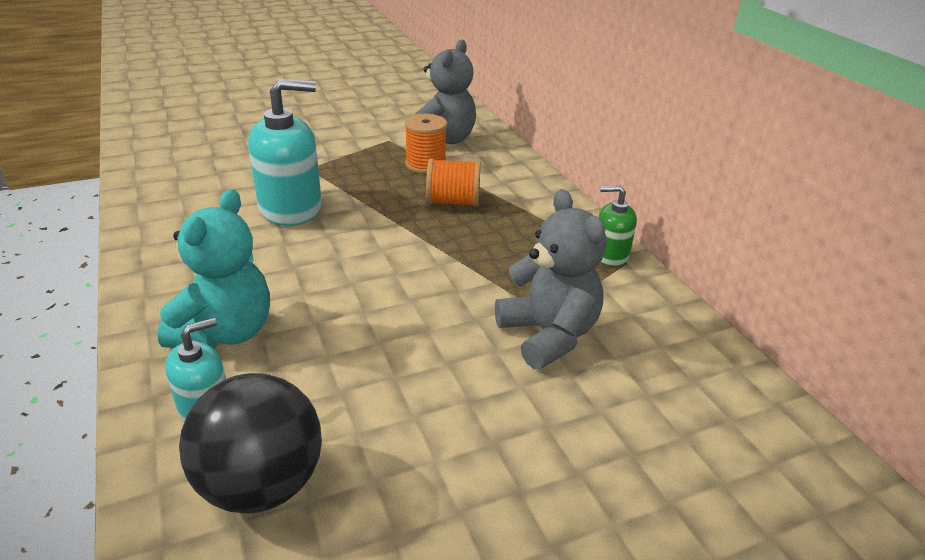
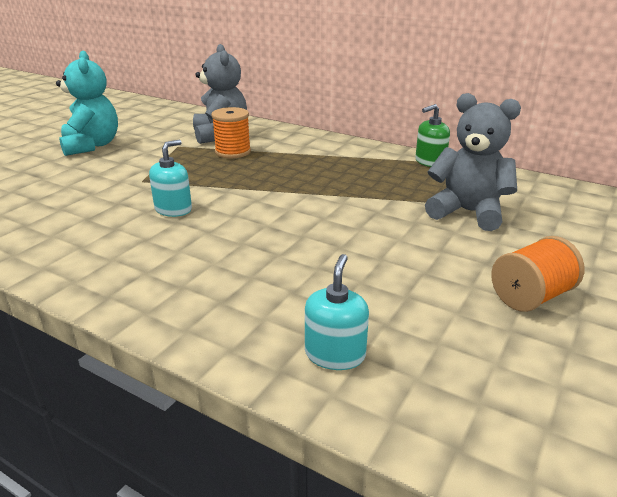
camera: 35 degrees left, 5 degrees down
(225, 332) = (263, 303): turquoise teddy bear -> turquoise teddy bear (91, 146)
(261, 484) = (454, 373): black ball -> none
(291, 208) = (173, 209): turquoise soap dispenser -> turquoise soap dispenser, size x0.55
(453, 202) = (290, 166): orange spool -> orange spool (531, 296)

